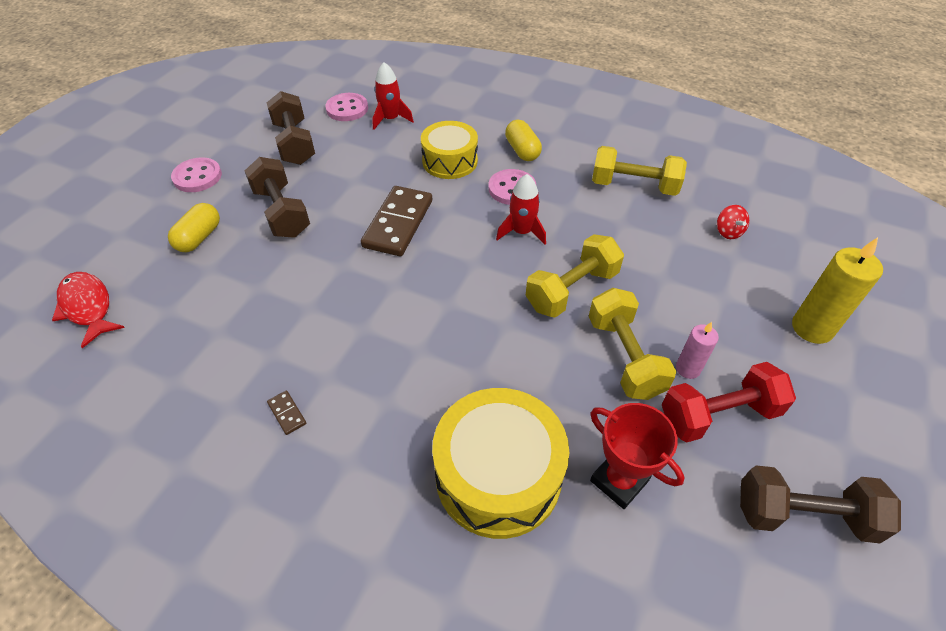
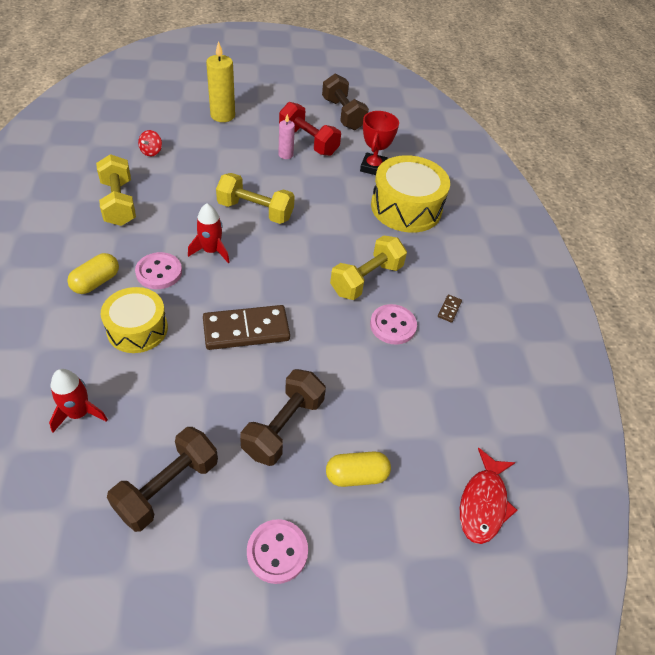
camera: 125 degrees left, 0 degrees up
(347, 109) = (71, 471): pink button -> pink button (393, 325)
(624, 357) = (295, 179): yellow dumbbell -> yellow dumbbell (366, 279)
(728, 232) = (151, 152): red spinning top -> red spinning top turned 150 degrees clockwise

